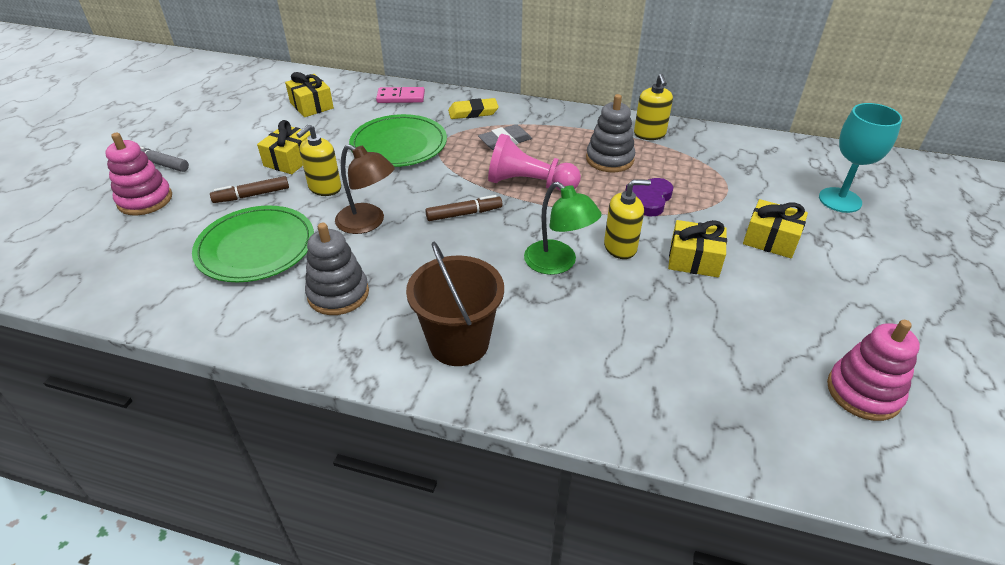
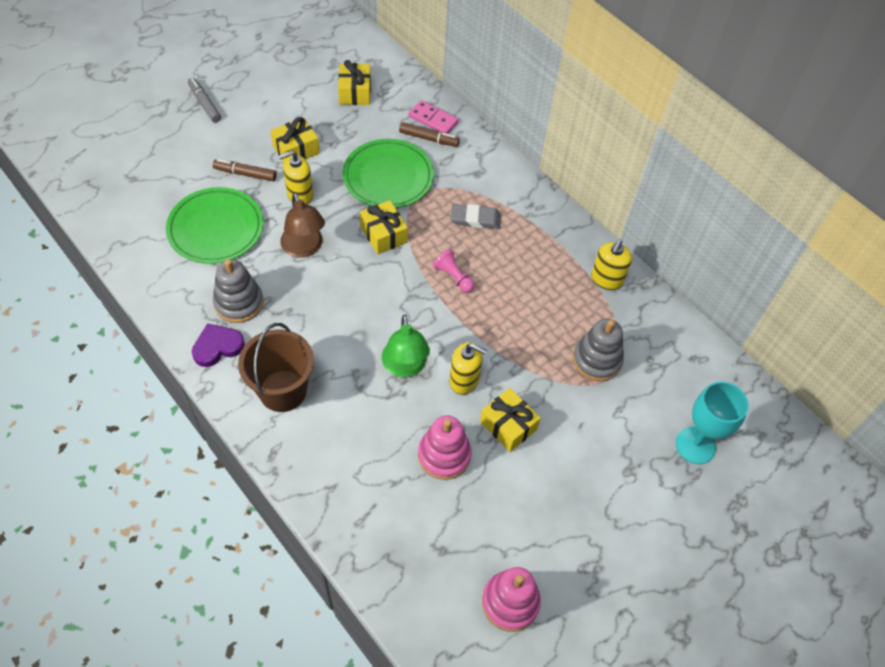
camera: 30 degrees right, 15 degrees up
(145, 200) = (174, 138): pink stacking toy -> pink stacking toy (444, 455)
(464, 214) = (378, 279): brown marker -> brown marker (429, 139)
(473, 112) = (478, 170): yellow eraser -> none
(529, 183) = (453, 277): pink pawn -> pink pawn, size x0.56
(609, 159) = (543, 288): grey stacking toy -> grey stacking toy (597, 360)
(649, 199) = (533, 349): purple heart -> purple heart (217, 347)
(770, 239) = (589, 445): yellow gift -> yellow gift (384, 234)

